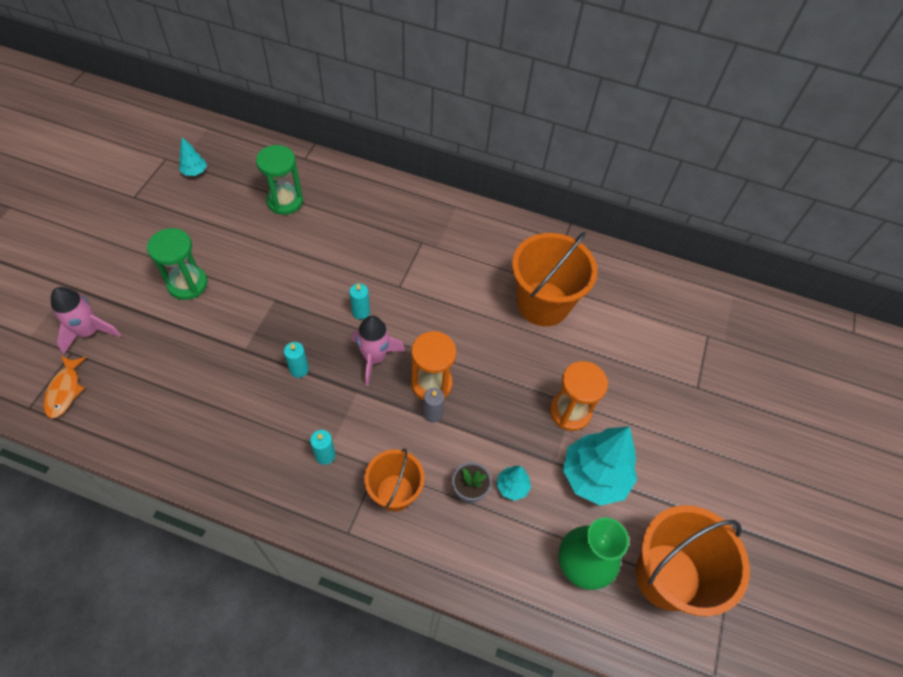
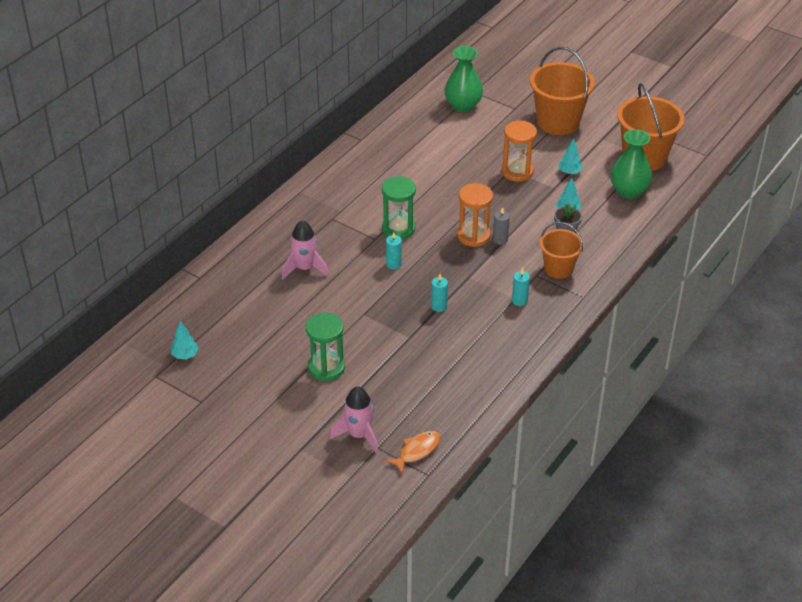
camera: 70 degrees left, 15 degrees down
(65, 391) = (417, 451): orange fish -> orange fish turned 60 degrees counterclockwise
(285, 201) = (250, 296): green hourglass -> green hourglass (398, 229)
(375, 358) = (441, 262): pink rocket -> pink rocket (305, 268)
(543, 304) = (419, 164): orange bucket -> orange bucket (558, 122)
(594, 476) = (569, 172): turquoise tree -> turquoise tree, size x0.47
(674, 328) = (463, 105): none -> green vase

